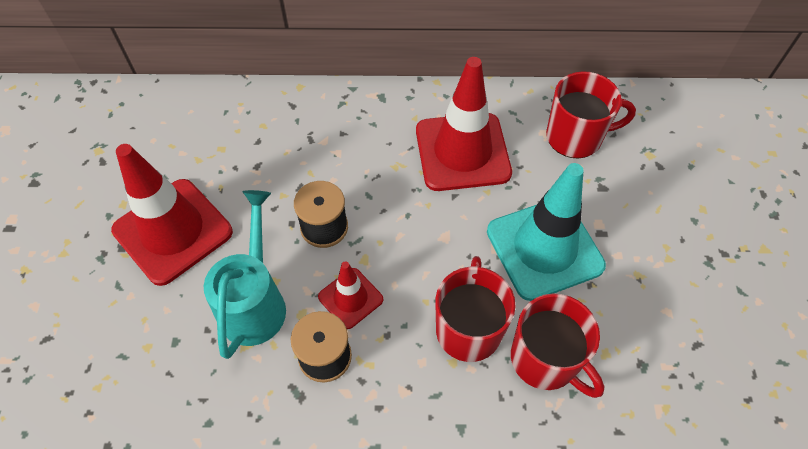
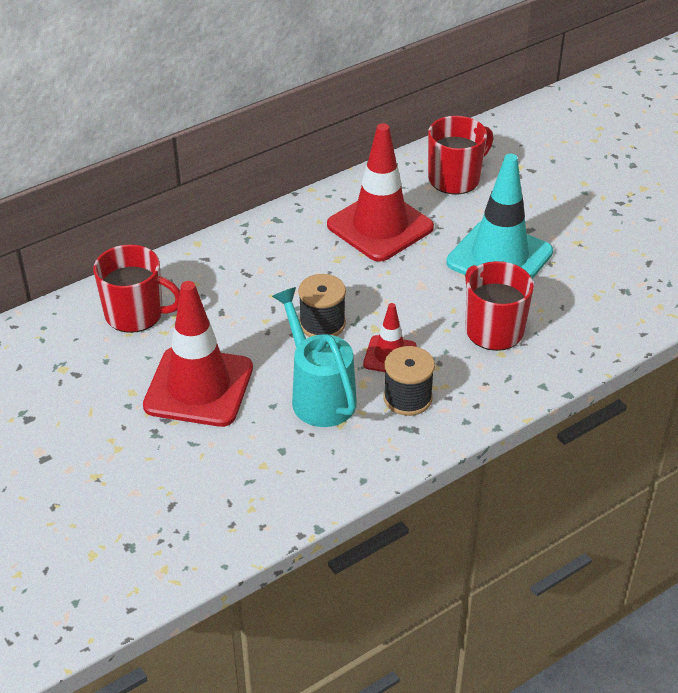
camera: 35 degrees left, 15 degrees down
(545, 359) = (561, 320): red mug -> red mug (135, 314)

